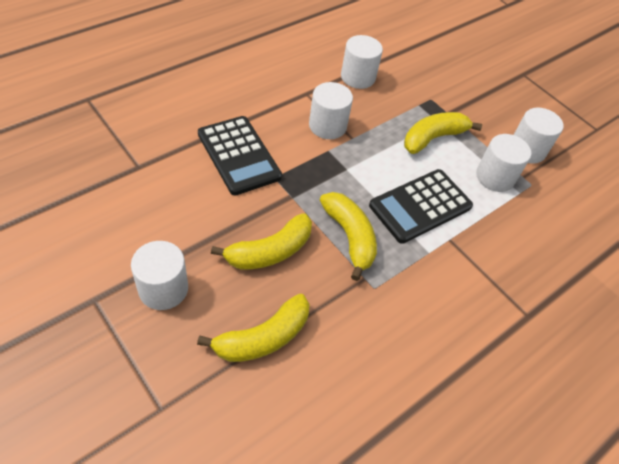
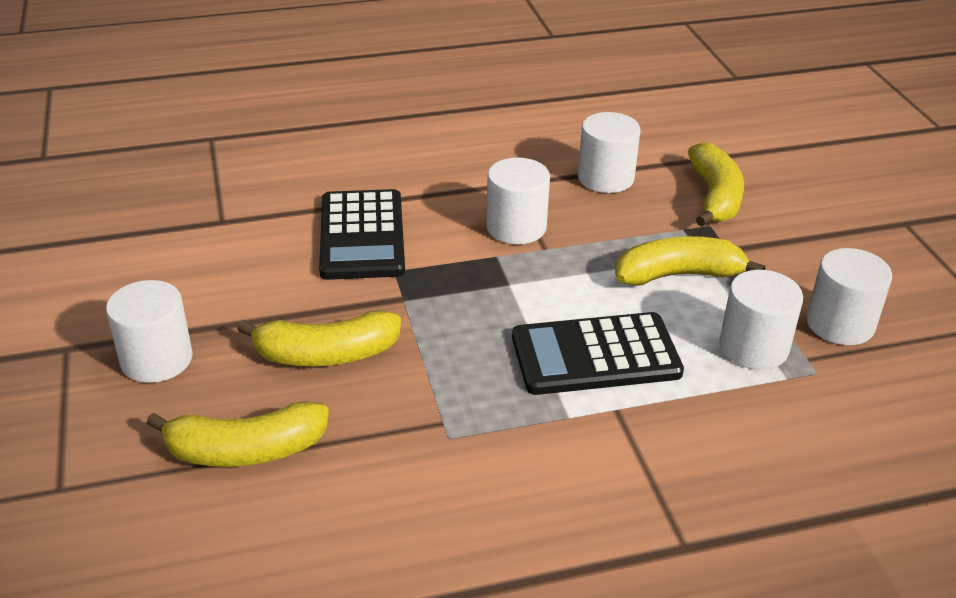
camera: 30 degrees right, 15 degrees down
(350, 237) = (455, 366): yellow banana -> yellow banana (715, 197)

